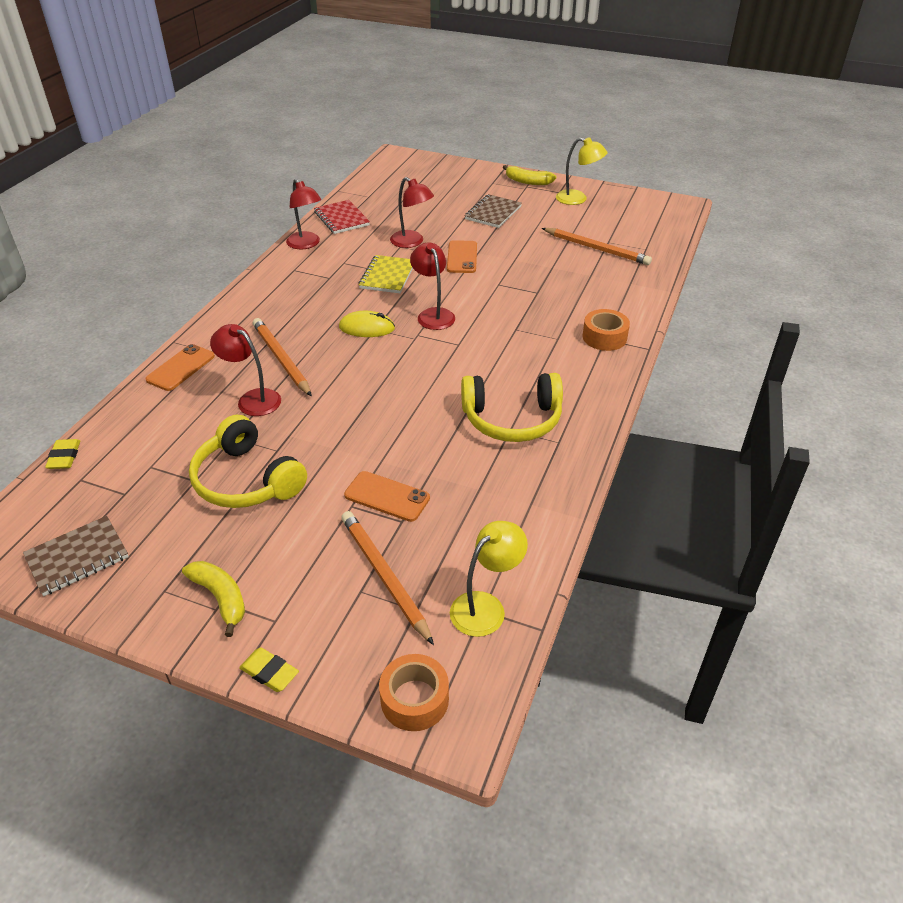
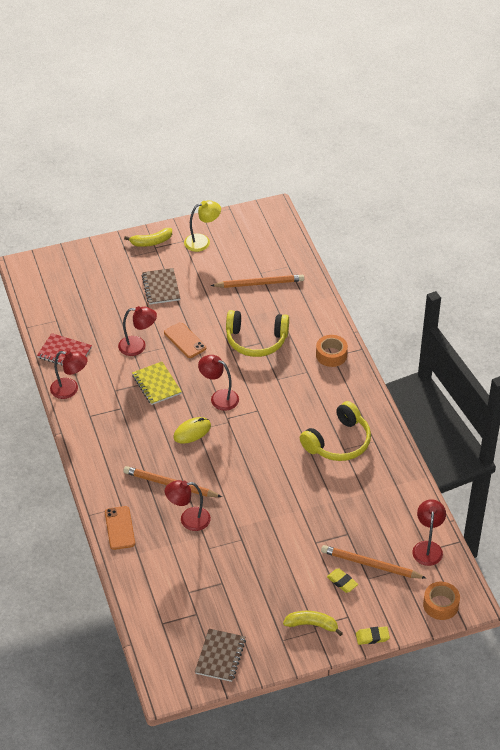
camera: 40 degrees left, 5 degrees up
(64, 457) = (135, 619): yellow eraser -> yellow eraser (342, 582)
(247, 480) = (248, 564): yellow headphones -> yellow headphones (256, 340)
(387, 496) = (326, 526): orange phone -> none
(486, 606) = (427, 547): yellow lamp -> red lamp

